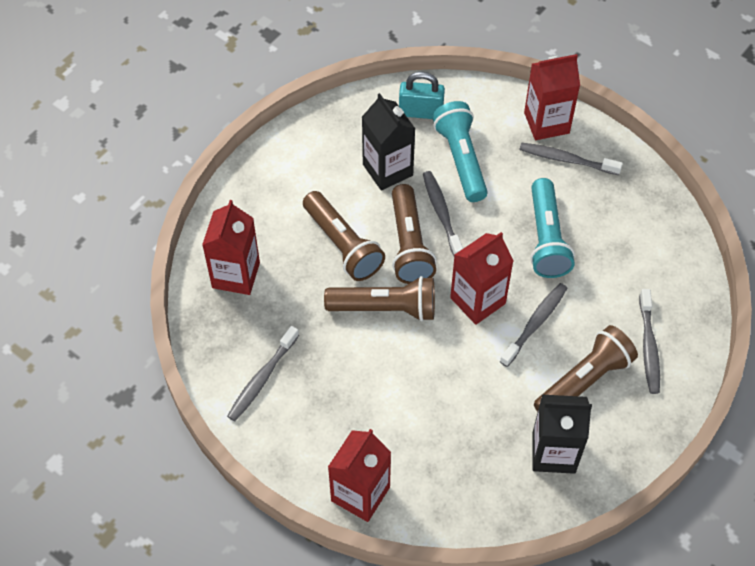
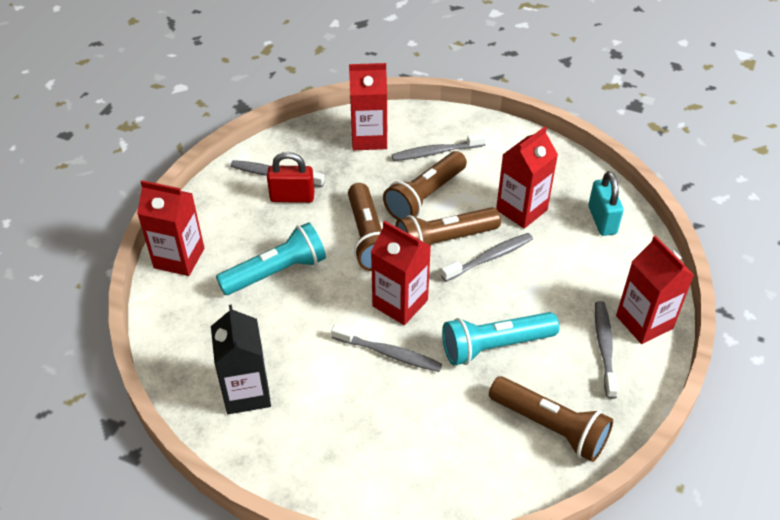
camera: 75 degrees right, 10 degrees down
(303, 367) = (292, 197): none -> red padlock
(387, 170) = (521, 210): black carton -> red carton
(461, 159) = (560, 260): turquoise flashlight -> turquoise flashlight (276, 272)
(583, 381) = (334, 405): brown flashlight -> brown flashlight (550, 426)
(648, 346) = (393, 459): grey toothbrush -> grey toothbrush (436, 152)

